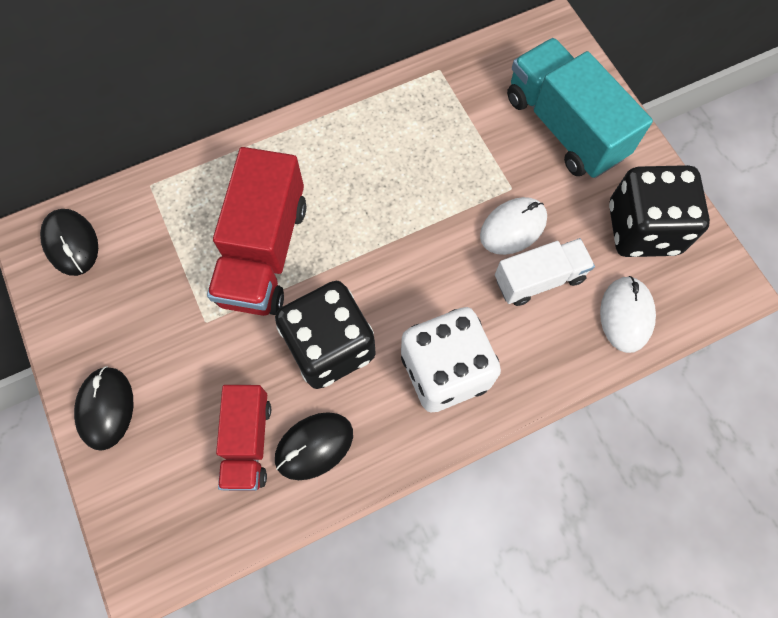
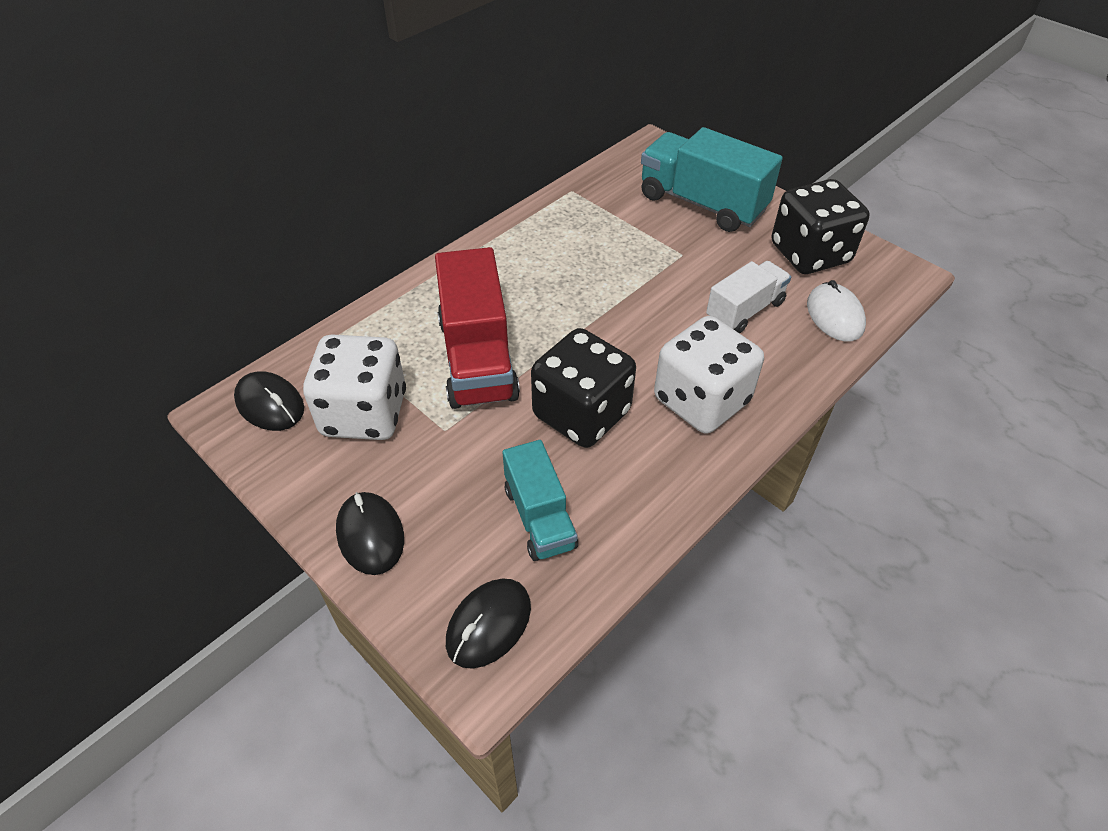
camera: 20 degrees left, 20 degrees down
(145, 281) = (364, 413): none -> white dice
(248, 442) = (539, 517): red truck -> turquoise truck
(314, 446) = (609, 499): black mouse -> black mouse (489, 624)
(513, 227) = (700, 280): white mouse -> none

